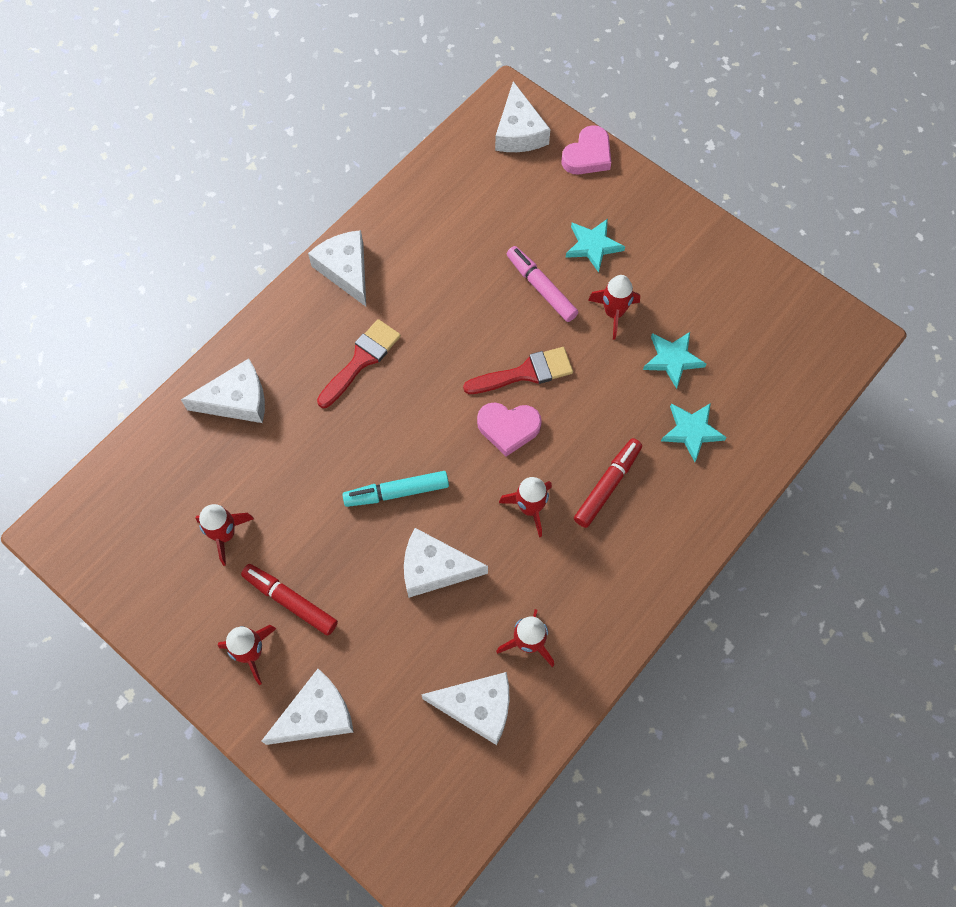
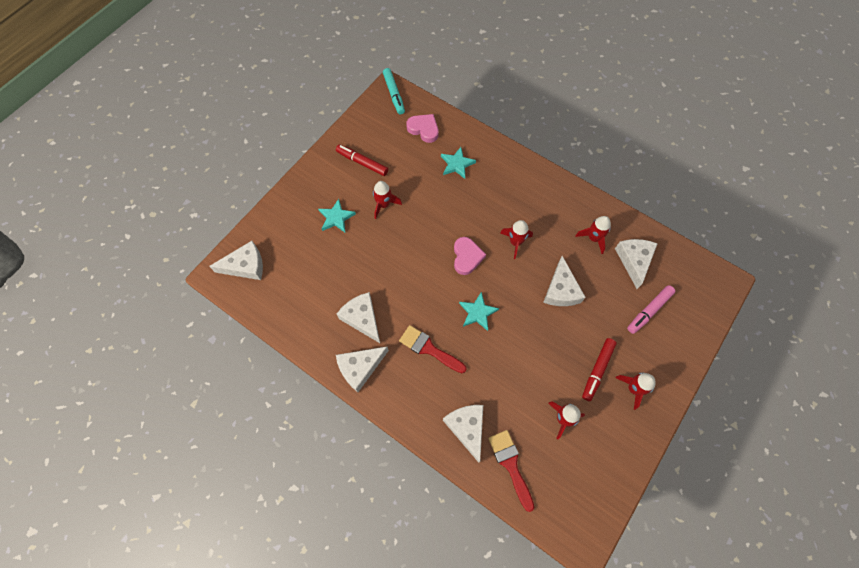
camera: 95 degrees left, 0 degrees up
(316, 715) = (660, 345): white cheese -> white cheese (362, 318)
(397, 492) = (517, 316): turquoise marker -> turquoise marker (394, 94)
(525, 373) = (428, 250): red brush -> red brush (510, 464)
(541, 288) = (368, 245): pink marker -> pink marker (649, 311)
(588, 155) = (266, 223): pink heart -> pink heart (424, 129)
(607, 486) = (495, 204): red marker -> red marker (362, 163)
(672, 359) = (412, 174): turquoise star -> turquoise star (477, 312)

